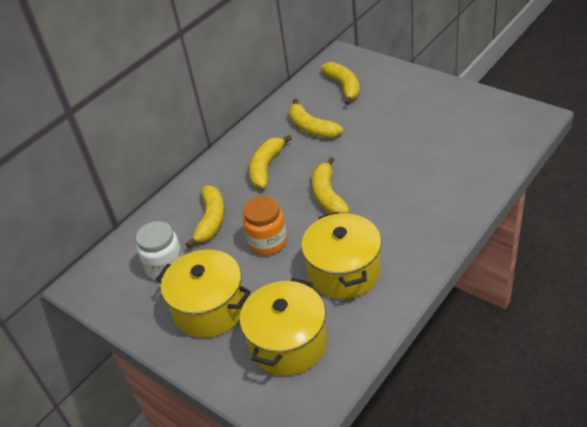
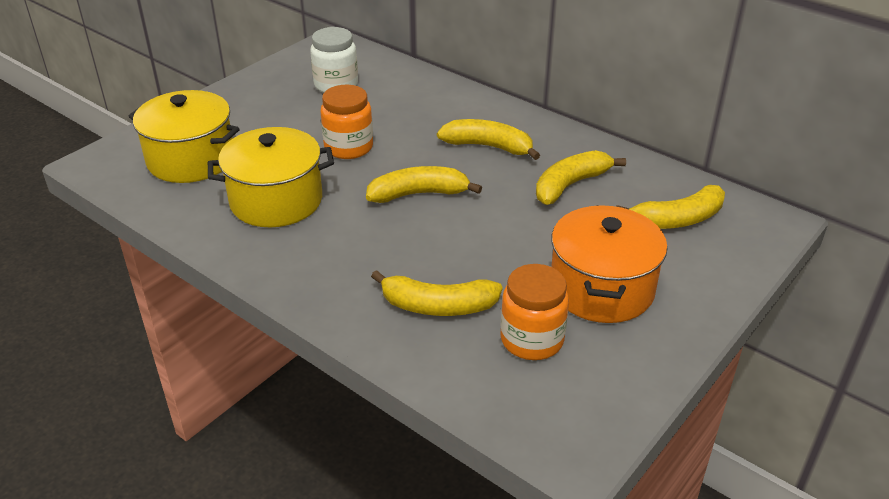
camera: 85 degrees right, 5 degrees down
(209, 308) = (264, 112): yellow pot -> none
(211, 220) = (400, 109): yellow banana -> yellow banana (438, 306)
(413, 112) = (602, 289): none -> orange pot
(462, 135) = (532, 340): none -> orange jar

